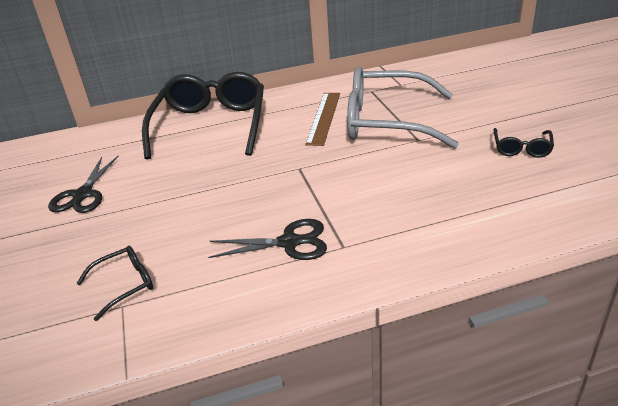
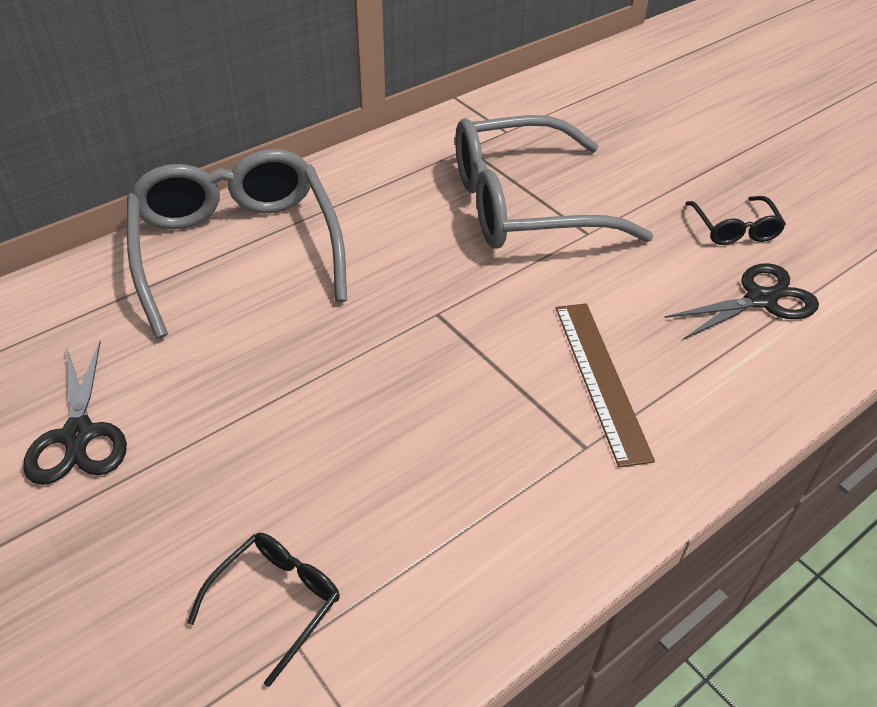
camera: 25 degrees left, 10 degrees up
(211, 125) = (237, 250): black glasses -> grey glasses
(289, 242) = (502, 457): black scissors -> black scissors (761, 299)
(323, 117) = (421, 209): brown ruler -> brown ruler (600, 379)

